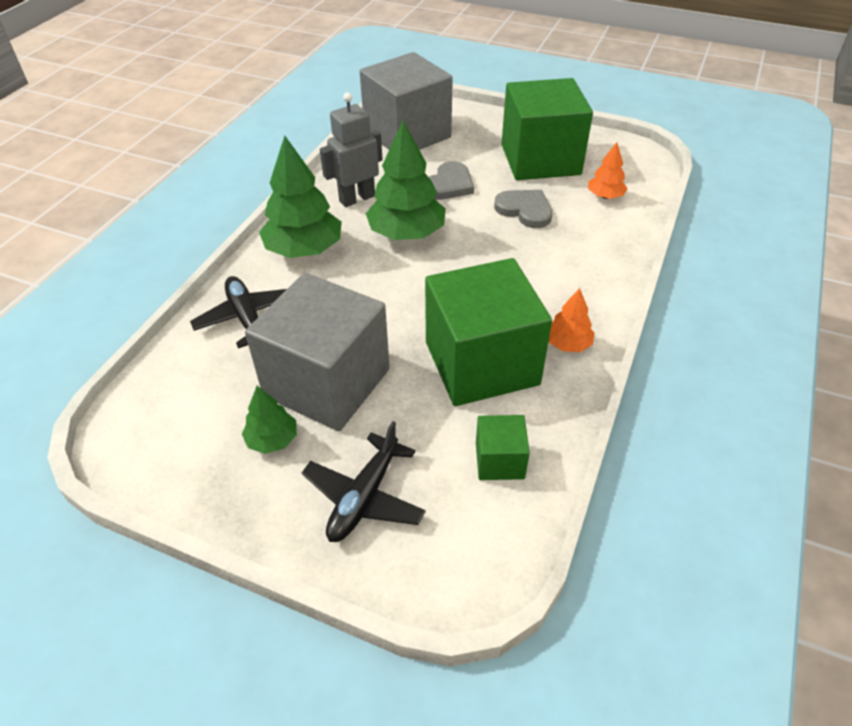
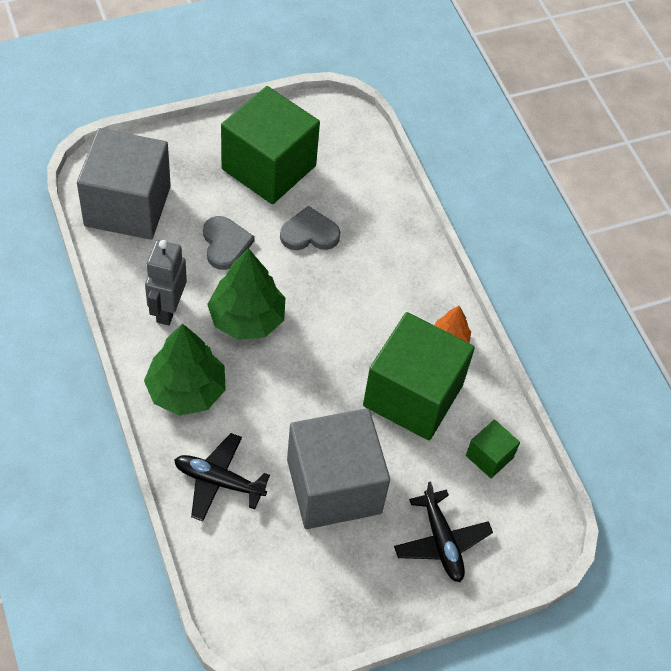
camera: 50 degrees left, 10 degrees up
(272, 439) = (347, 552): green tree -> none
(605, 196) = (353, 178): orange tree -> none

